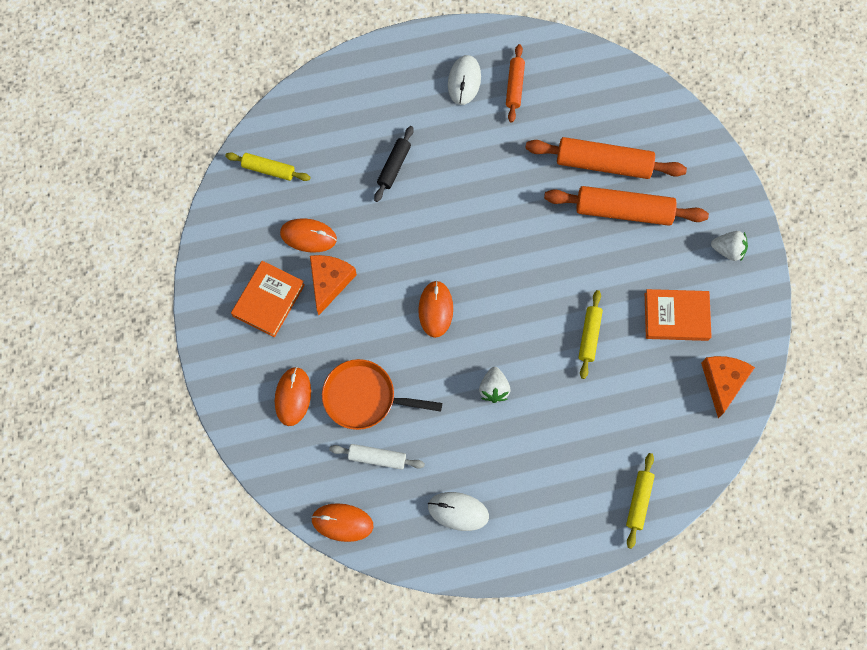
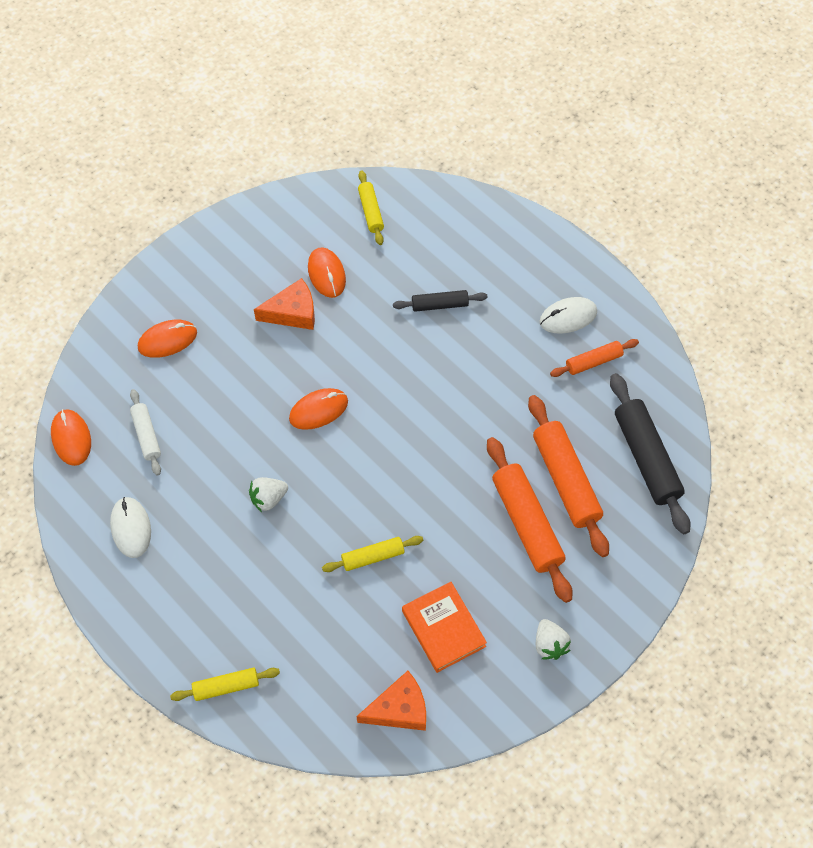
camera: 60 degrees right, 10 degrees down
(269, 300) = (247, 276): orange book -> none
(364, 397) = (198, 396): orange pan -> none
(617, 99) = (646, 458): none -> black rolling pin

